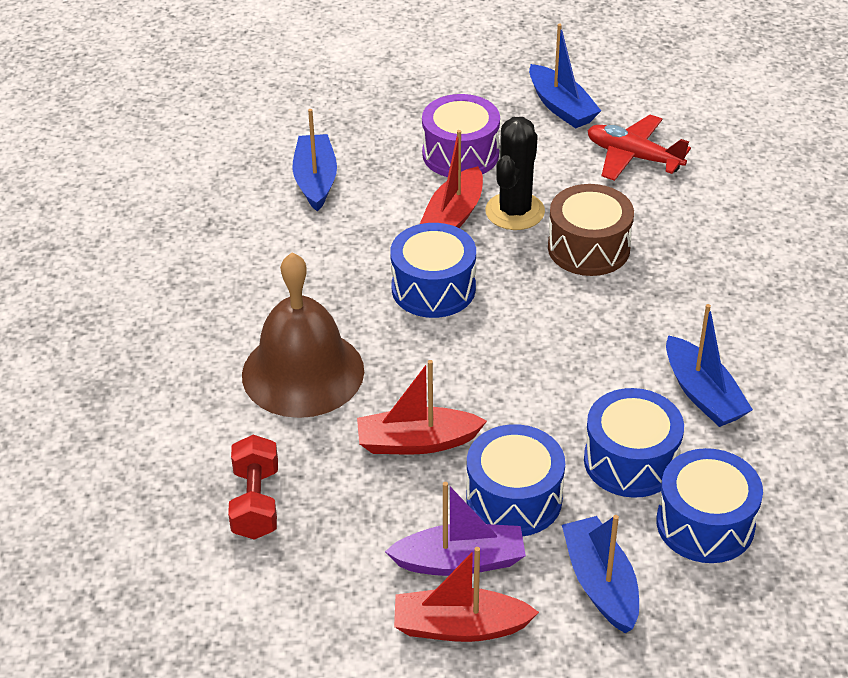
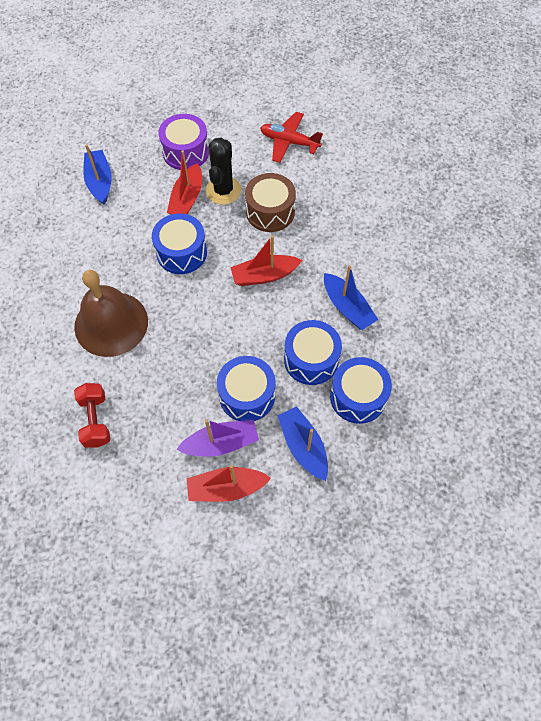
camera: 10 degrees left, 20 degrees up
(417, 442) = (185, 364): red boat -> red boat (264, 275)
(561, 107) = (242, 110): blue boat -> none

